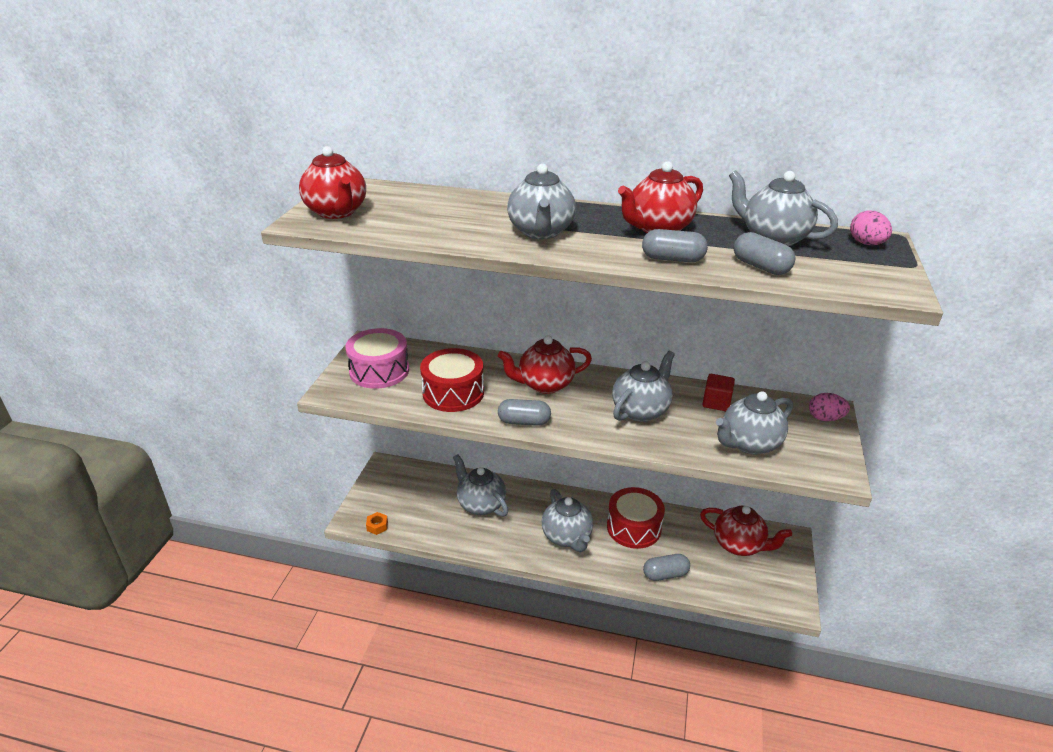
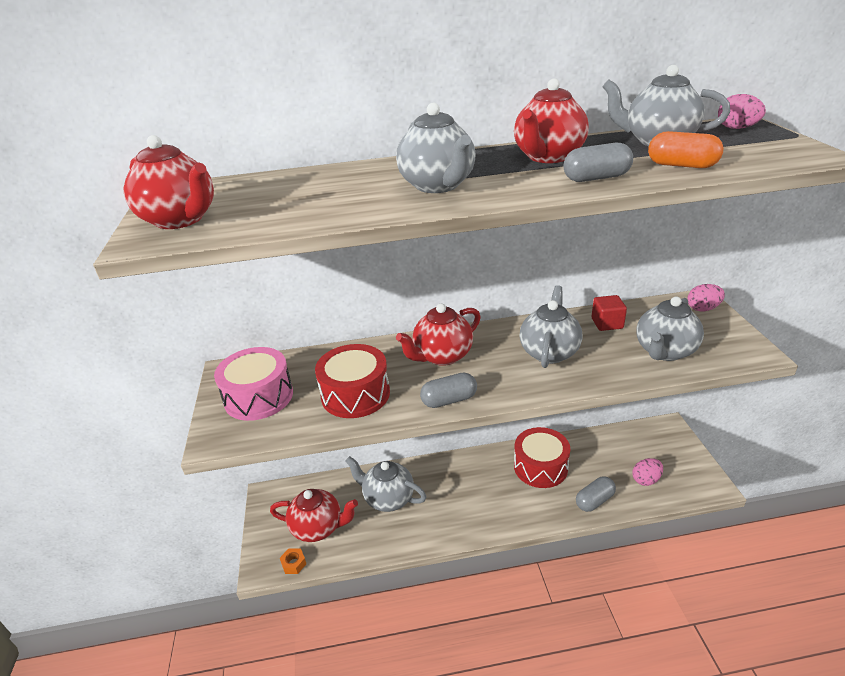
camera: 20 degrees left, 0 degrees up
(567, 537) = (488, 499): grey teapot -> none
(729, 575) = (646, 480): none -> pink egg
(739, 545) = (635, 449): red teapot -> red teapot (318, 527)
(760, 267) = (681, 165): grey capsule -> orange capsule

